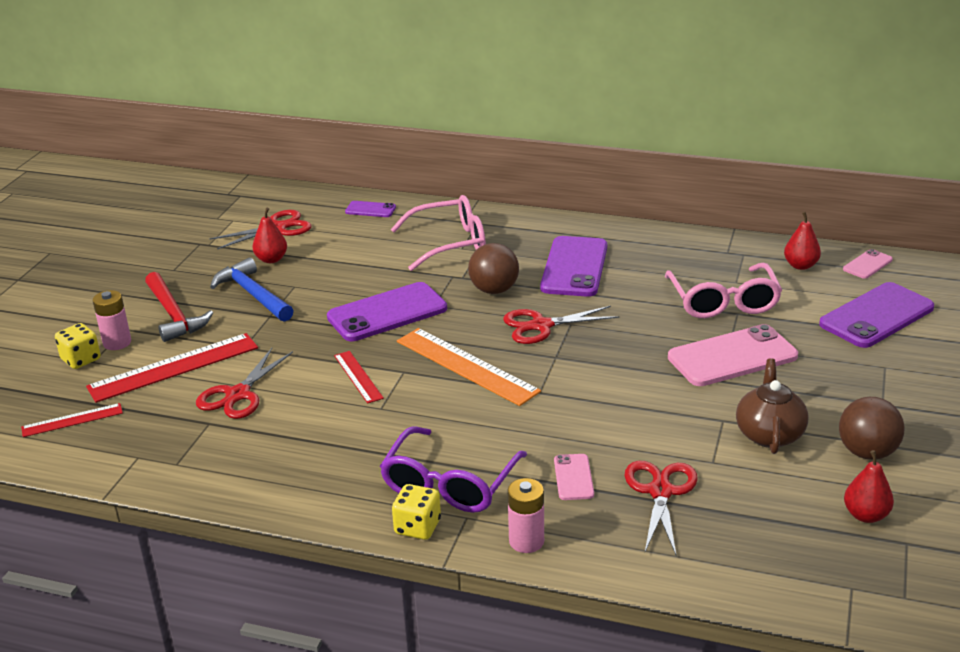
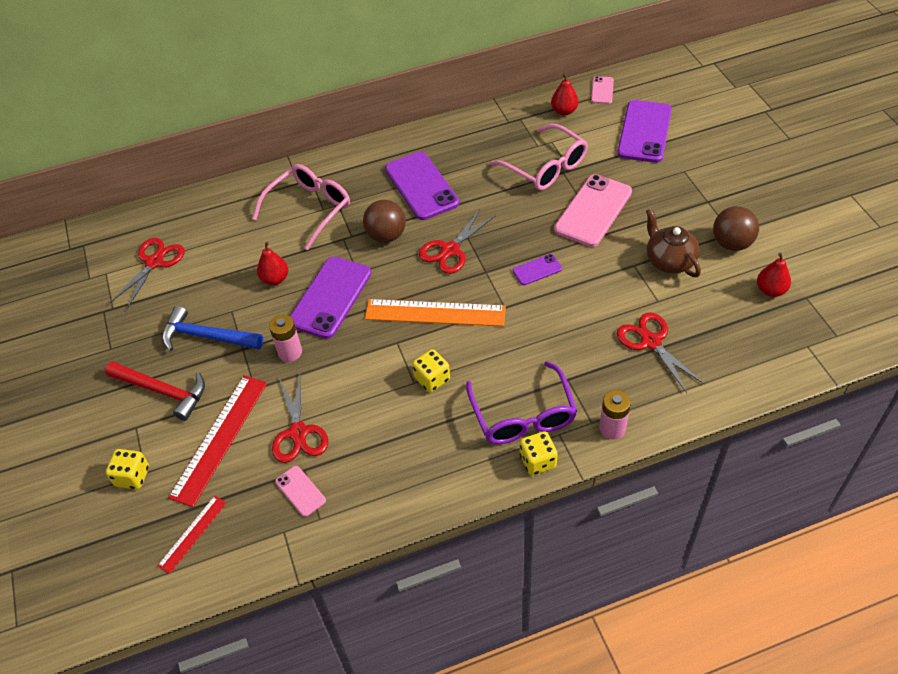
camera: 35 degrees left, 20 degrees up
(117, 343) = (145, 443): pink battery -> pink battery (290, 352)
(271, 259) = (184, 295): red pear -> red pear (275, 279)
(358, 377) = (369, 365): red ruler -> none
(370, 210) = (212, 206): purple phone -> purple phone (537, 270)
(400, 413) = (432, 379): none -> yellow dice
(573, 477) = (592, 362): pink phone -> pink phone (300, 491)

